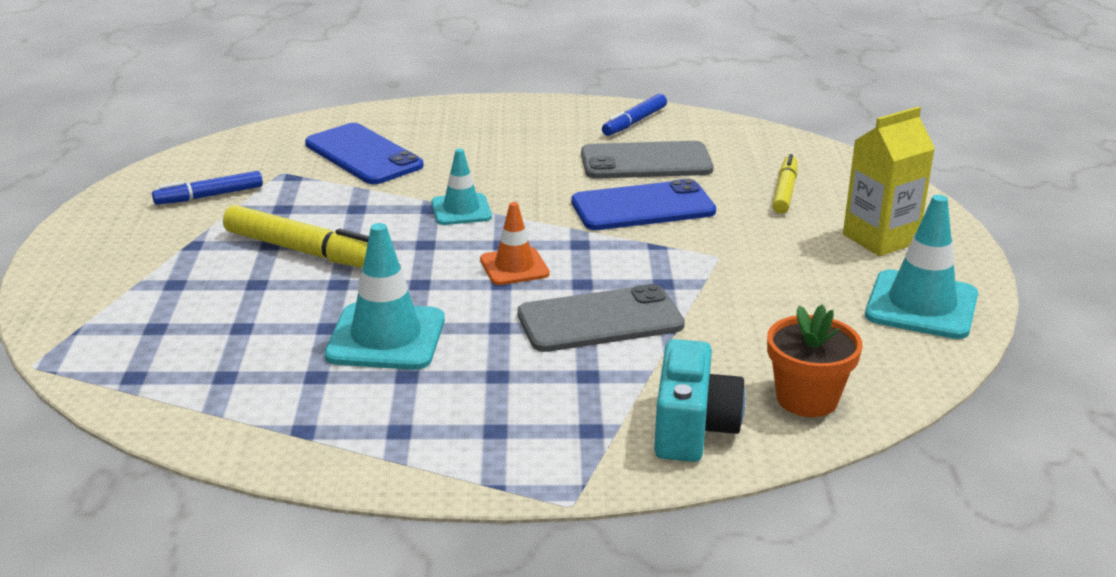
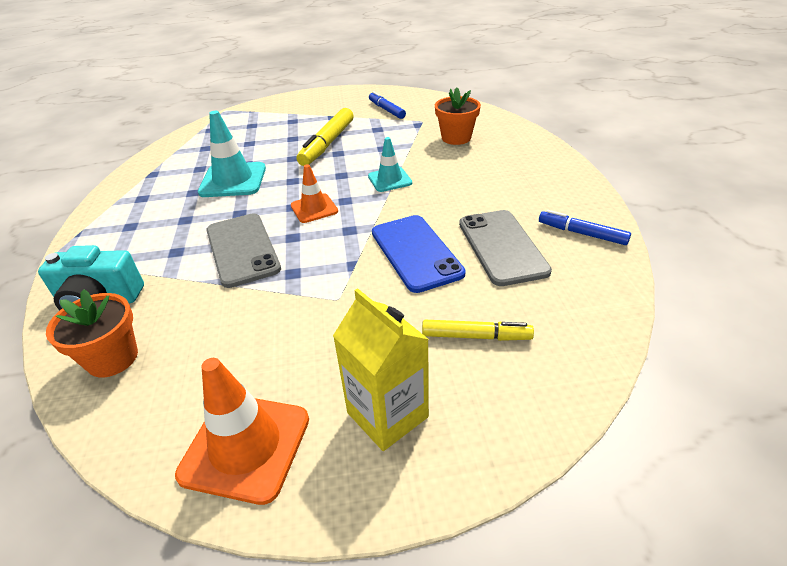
camera: 85 degrees right, 10 degrees up
(363, 155) = (456, 138): blue phone -> orange flower pot
(921, 305) = (245, 446): turquoise traffic cone -> orange traffic cone

